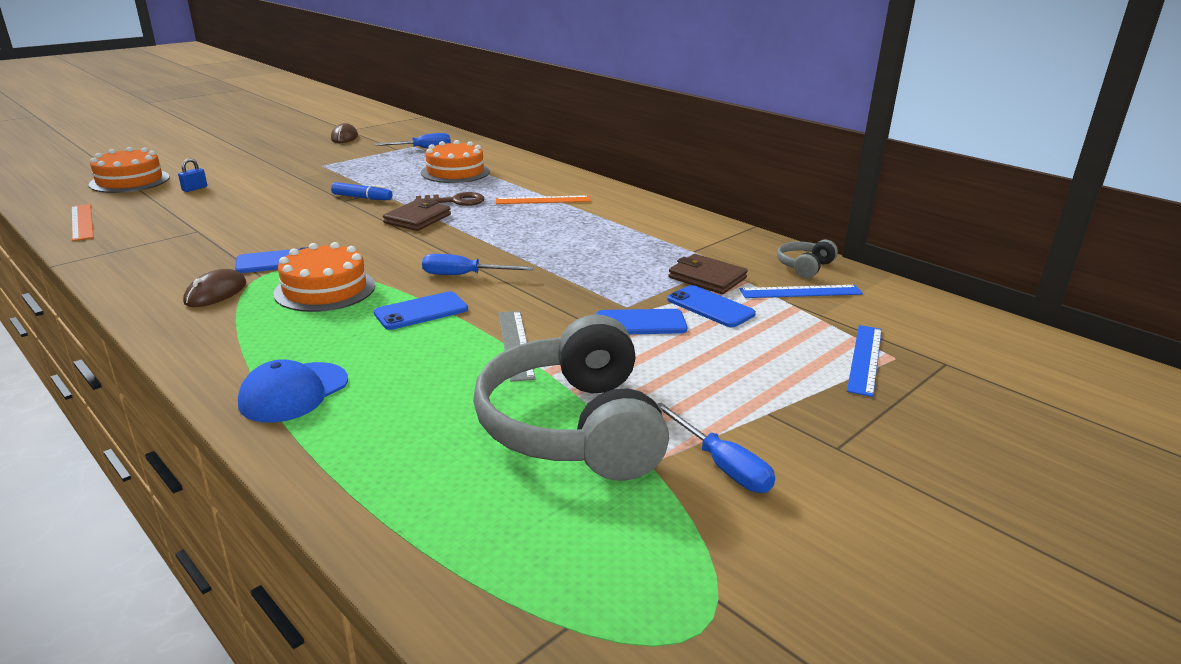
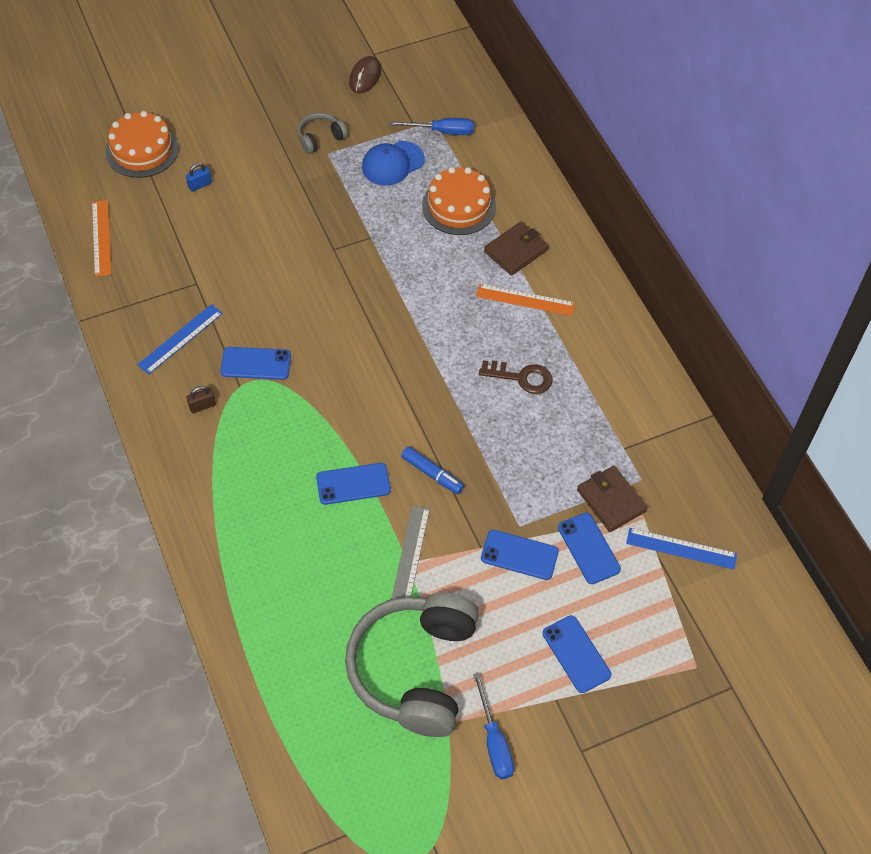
camera: 20 degrees right, 30 degrees up
(216, 293) = (202, 406): brown mouse -> brown padlock
(294, 392) = (241, 568): blue cap -> blue cap (392, 163)
(325, 289) = (286, 425): orange cake -> none
(362, 198) = (351, 248): blue marker -> blue marker (432, 474)
(417, 219) = (392, 310): brown wallet -> brown wallet (516, 251)
(455, 201) = (438, 279): brown key -> brown key (521, 377)
(464, 275) = (403, 434): blue screwdriver -> none
(760, 375) = (576, 654): none -> blue phone
(804, 267) = (712, 508): grey headphones -> grey headphones (320, 138)
(865, 359) = (671, 660): blue ruler -> blue ruler (180, 339)

